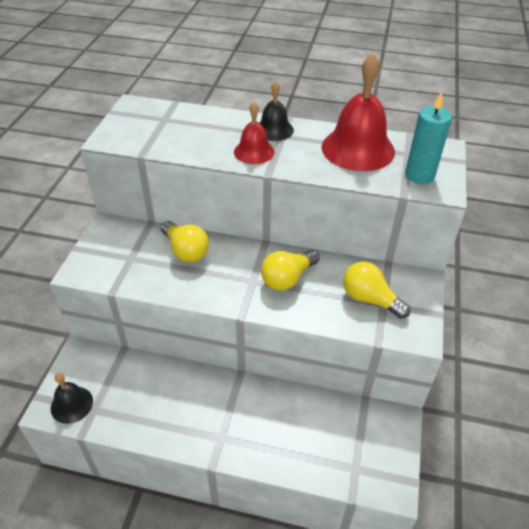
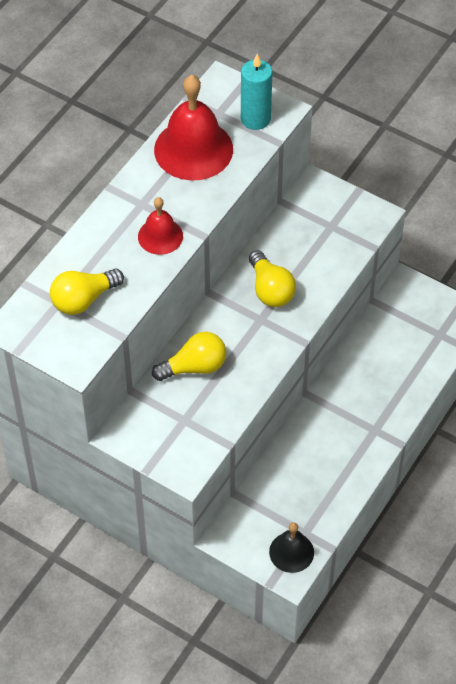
camera: 70 degrees left, 10 degrees up
(274, 129) = (127, 207): black bell -> none
(370, 299) = (322, 234): yellow light bulb -> yellow light bulb (83, 299)

